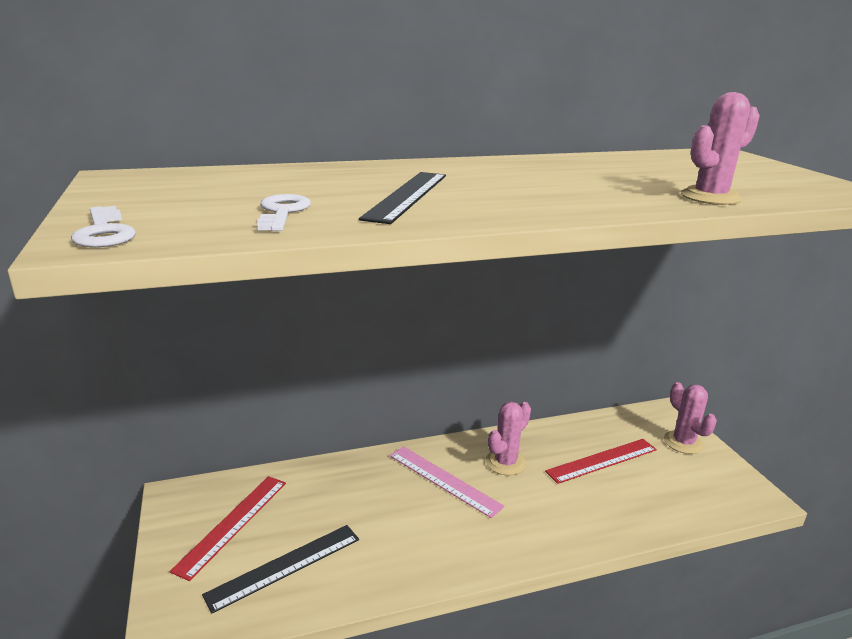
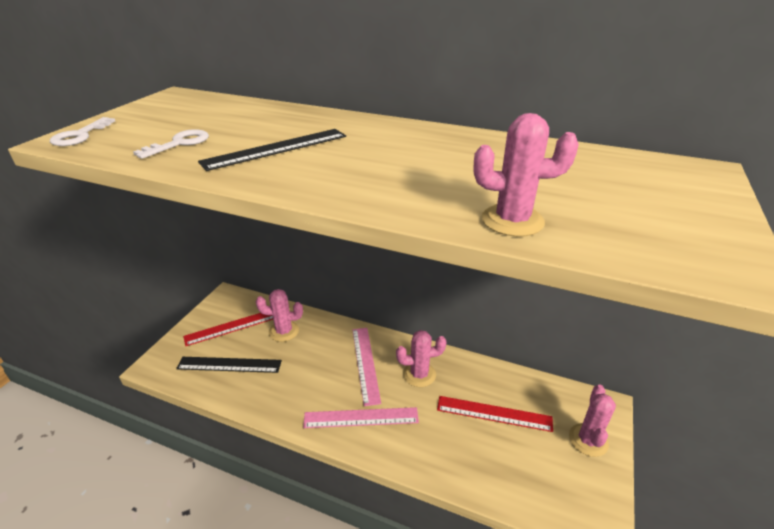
camera: 40 degrees right, 10 degrees up
(310, 496) = (284, 331): none -> pink cactus
(501, 529) = (361, 417): none -> pink ruler

